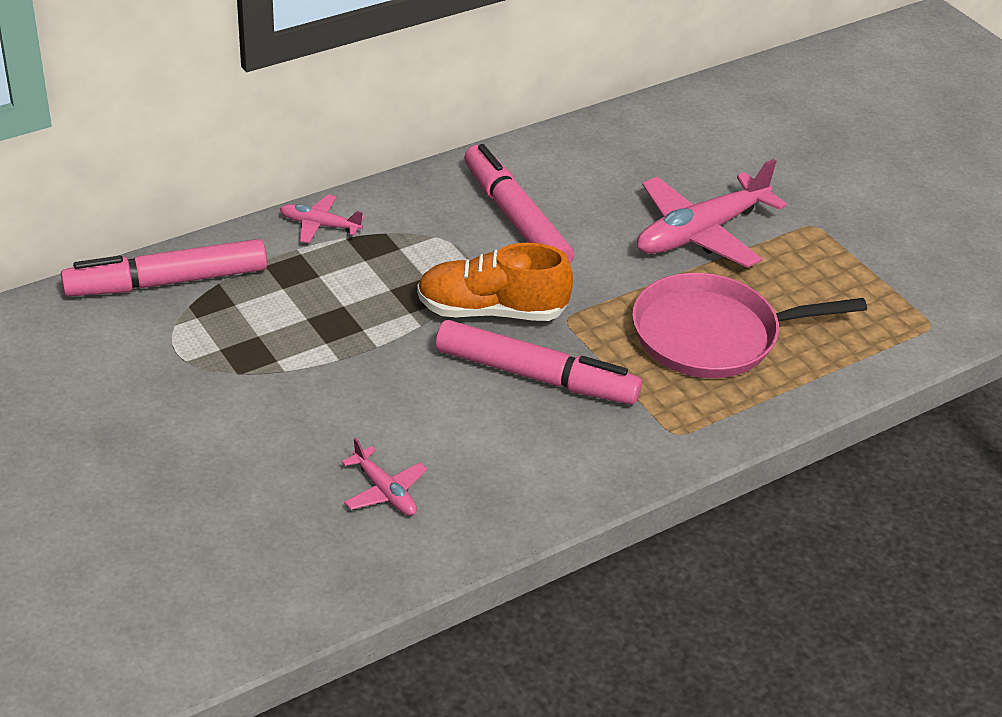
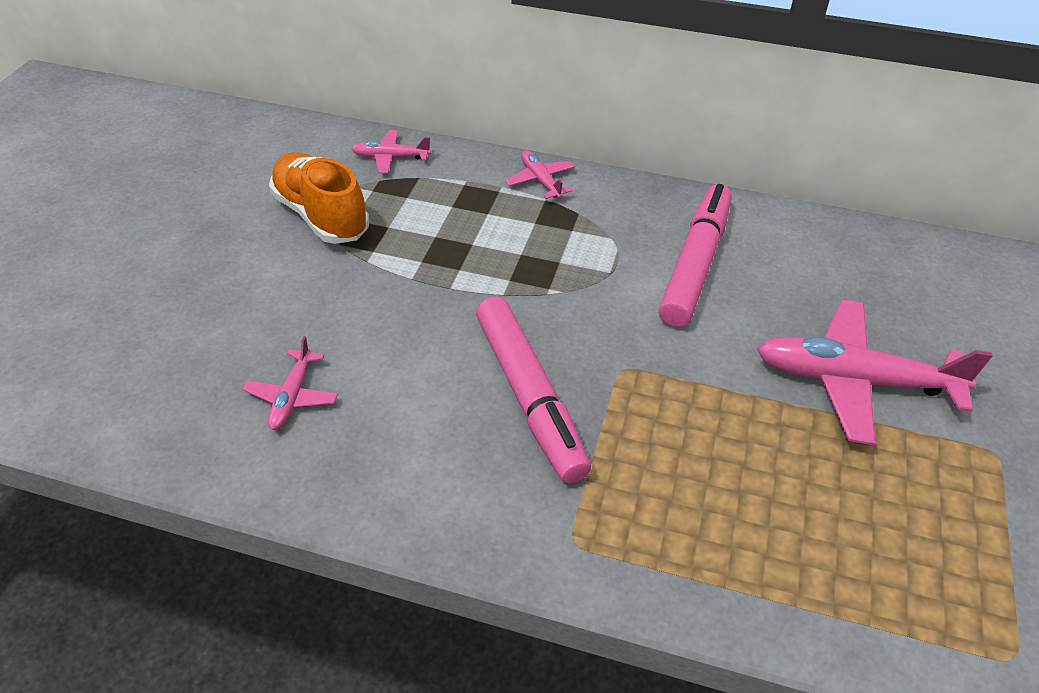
camera: 50 degrees right, 5 degrees up
(167, 282) = (391, 157): pink marker -> pink plane
(491, 311) = (571, 320): orange shoe -> orange shoe (321, 215)
(712, 335) = (737, 479): pink pan -> none

